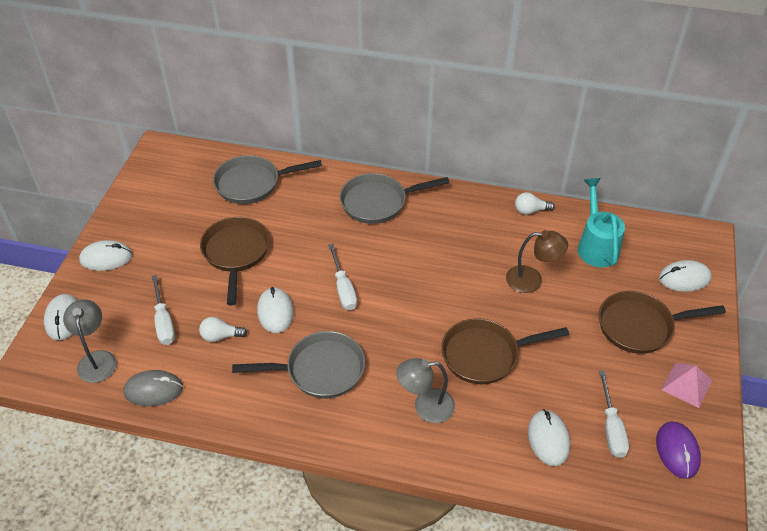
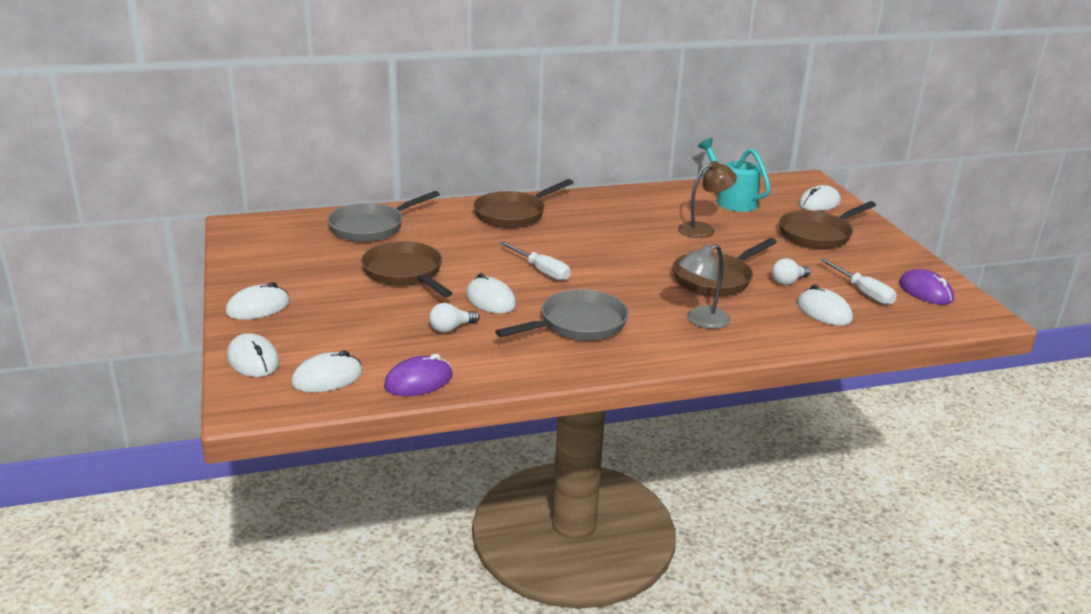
camera: 30 degrees left, 20 degrees down
(97, 359) = (327, 378): grey lamp -> white mouse
(153, 390) = (418, 381): grey mouse -> purple mouse
(164, 322) = (377, 334): white screwdriver -> none
(378, 202) = (513, 214): grey pan -> brown pan
(530, 210) = (656, 192): white light bulb -> white light bulb (788, 281)
(687, 385) = (889, 256): pink pyramid -> none

